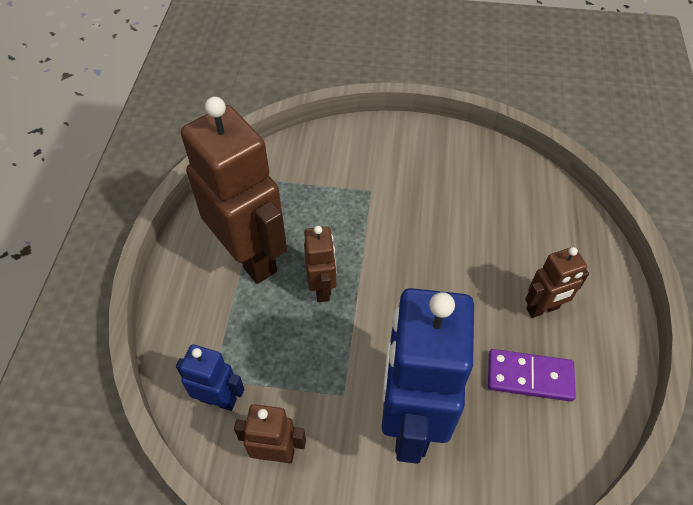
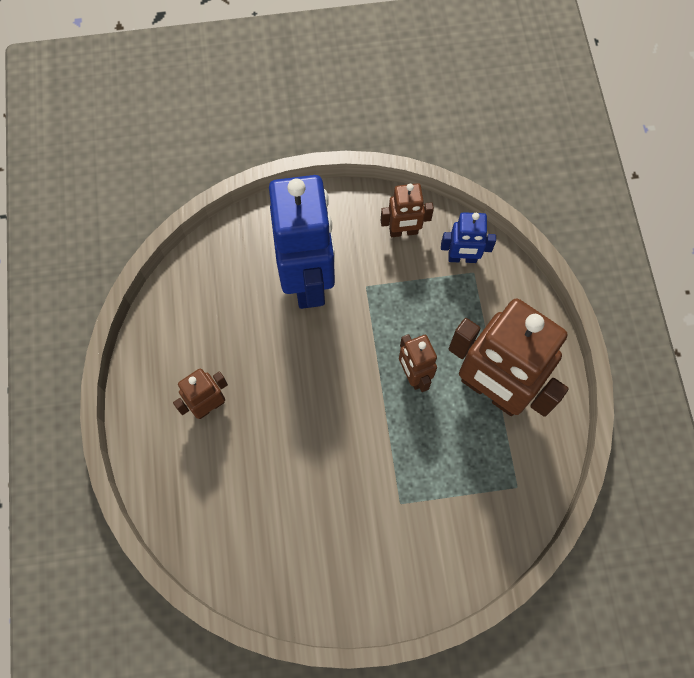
camera: 165 degrees right, 15 degrees up
(529, 376) = (217, 338): purple domino -> none

